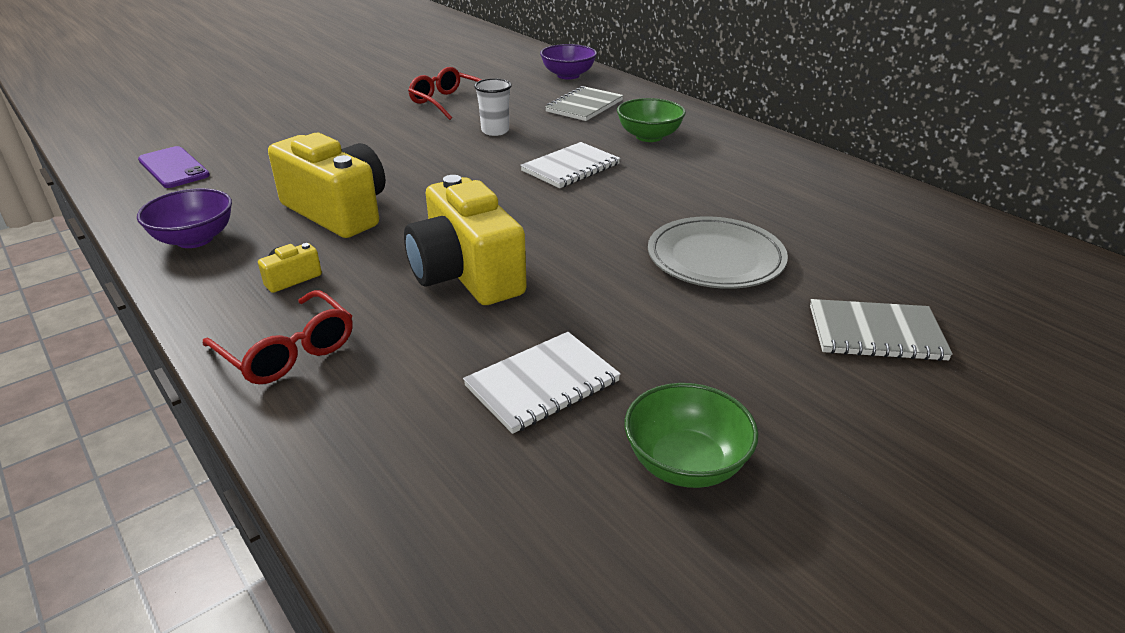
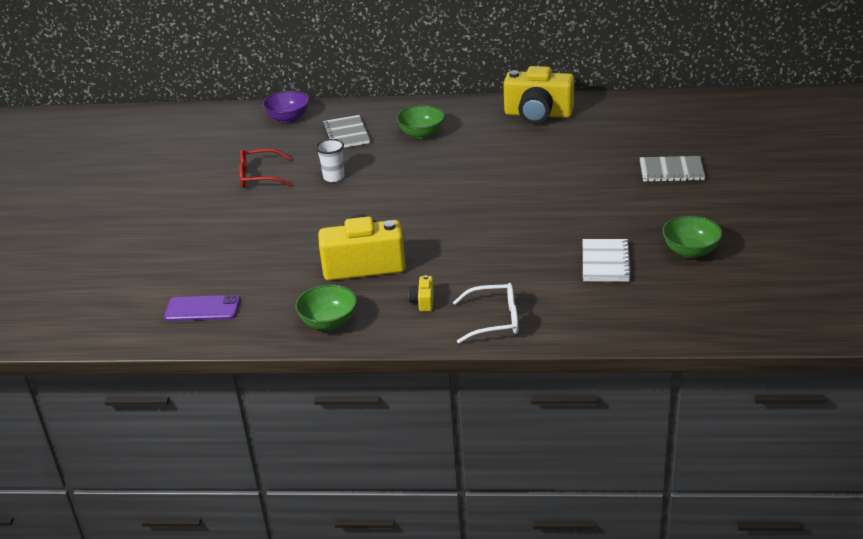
camera: 45 degrees left, 0 degrees up
(195, 239) = (329, 322): purple bowl -> green bowl
(288, 351) = (494, 320): red glasses -> white glasses
(466, 274) = (491, 249): yellow camera -> yellow camera (538, 114)
(570, 168) = (422, 174): white notebook -> none
(715, 258) = (570, 177): grey plate -> none
(875, 333) = (671, 171): grey notebook -> grey notebook turned 45 degrees clockwise

